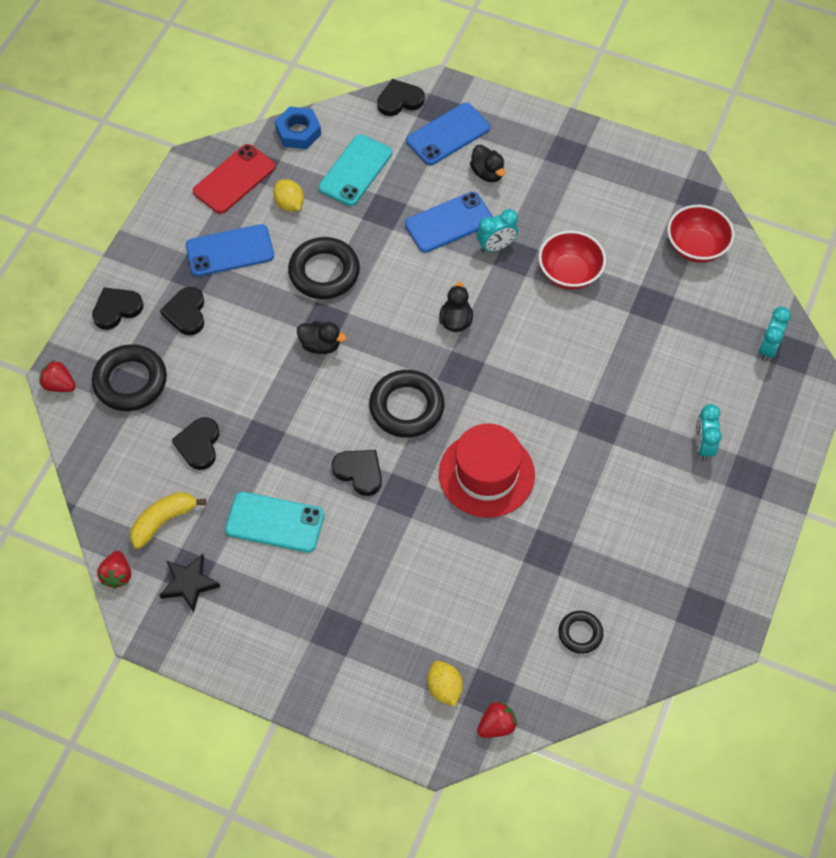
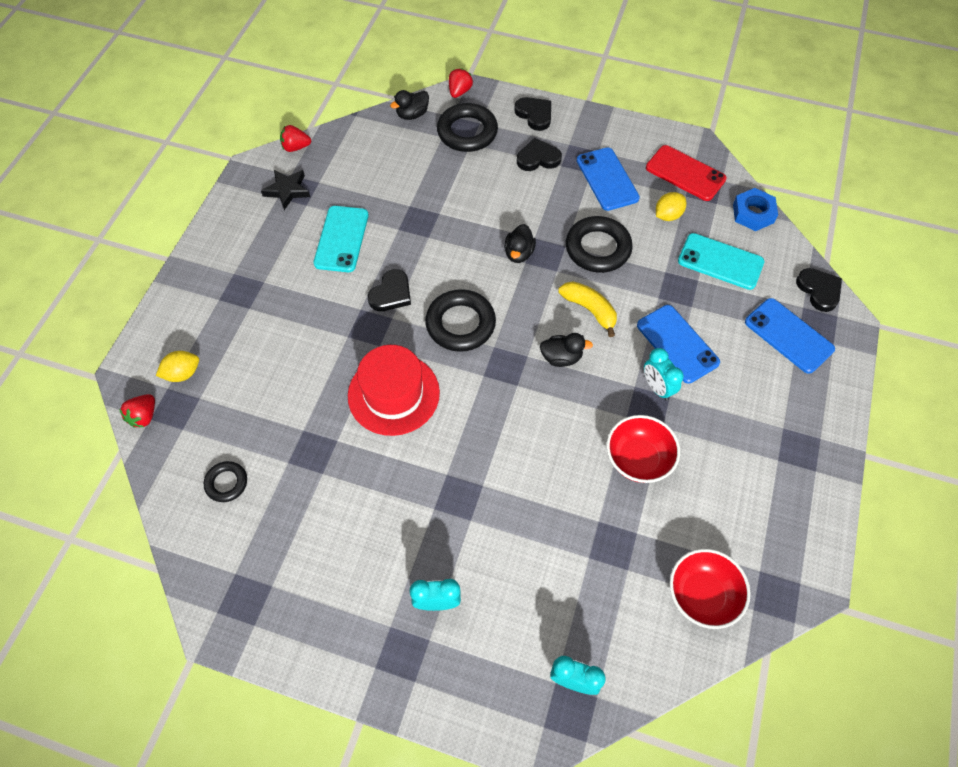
camera: 85 degrees right, 0 degrees up
(163, 521) = (342, 168): yellow banana -> yellow banana (589, 309)
(199, 445) = (412, 181): black heart -> none
(487, 173) = (748, 374): black duck -> black duck (412, 114)
(496, 725) = (144, 416): red strawberry -> red strawberry turned 60 degrees clockwise

